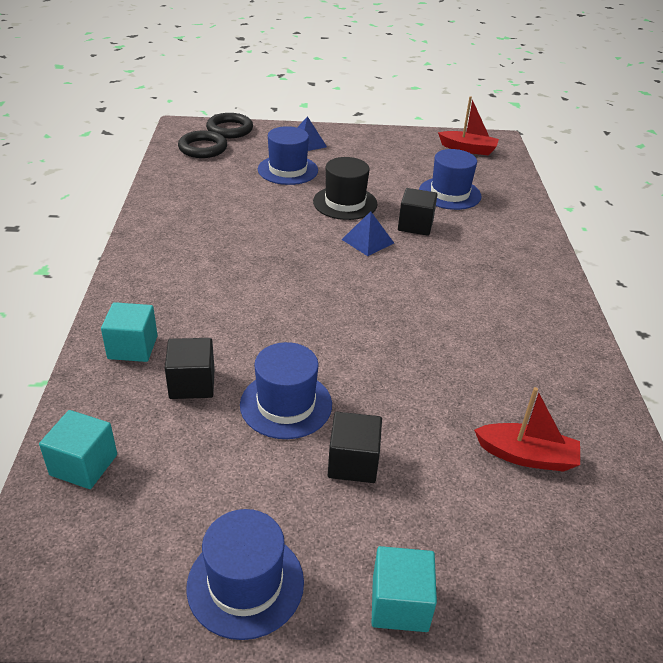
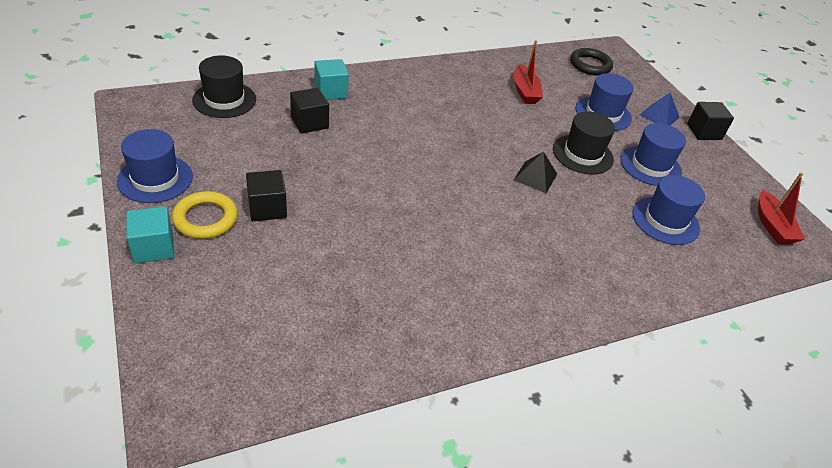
camera: 65 degrees right, 5 degrees up
(84, 465) = (224, 100): turquoise cube -> black hat
(230, 129) = (634, 71): black ring -> none
(286, 404) = (309, 167): blue hat -> blue hat (650, 166)
(355, 532) = (205, 219): none -> yellow ring
(367, 241) = (535, 176): blue pyramid -> black pyramid
(415, 225) = (586, 203): black cube -> black cube (704, 132)
(526, 456) = (311, 305): red boat -> red boat (525, 91)

